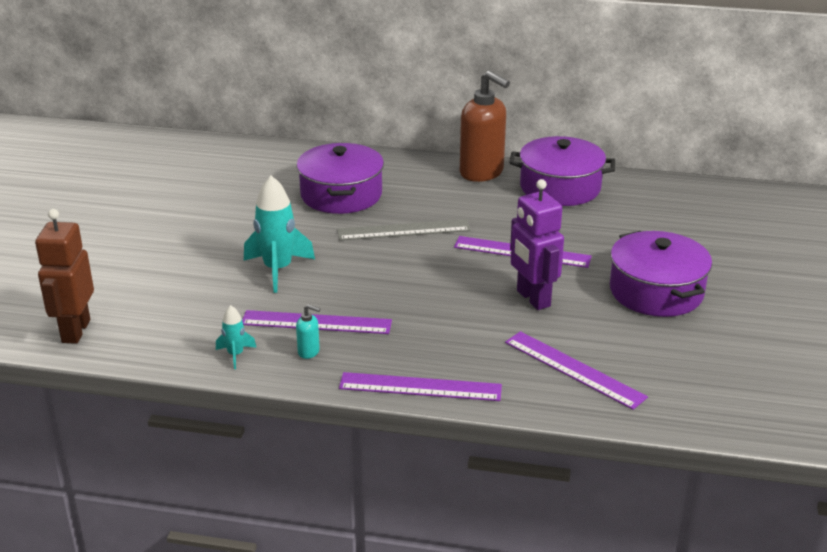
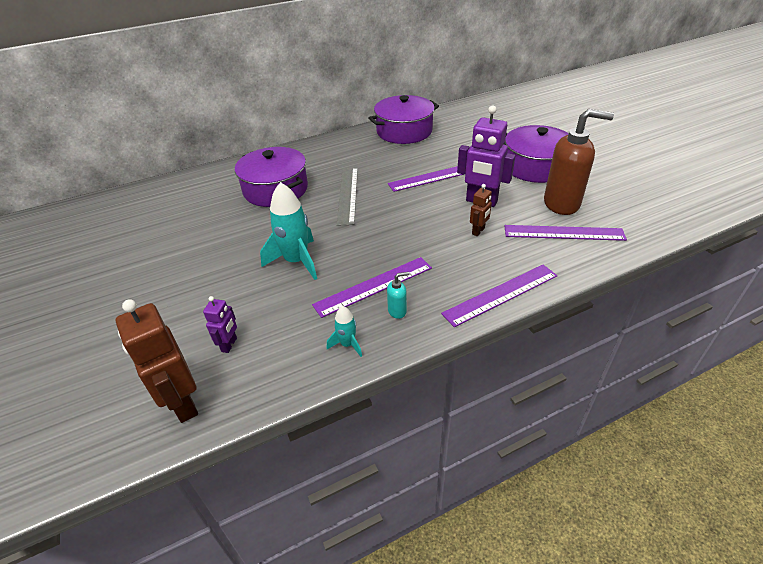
camera: 35 degrees left, 10 degrees up
(149, 308) = (229, 345): none -> purple robot
(403, 230) = (347, 194): grey ruler -> grey ruler turned 45 degrees counterclockwise
(482, 173) = (348, 140): brown soap dispenser -> brown soap dispenser (562, 204)
(484, 325) = (478, 231): none -> brown robot

